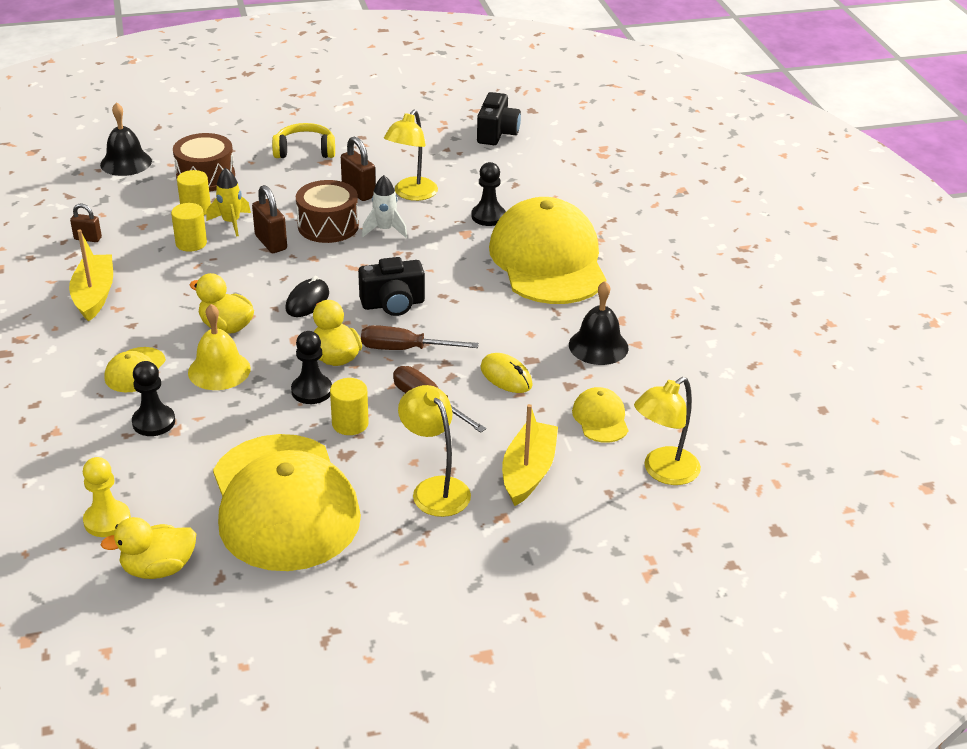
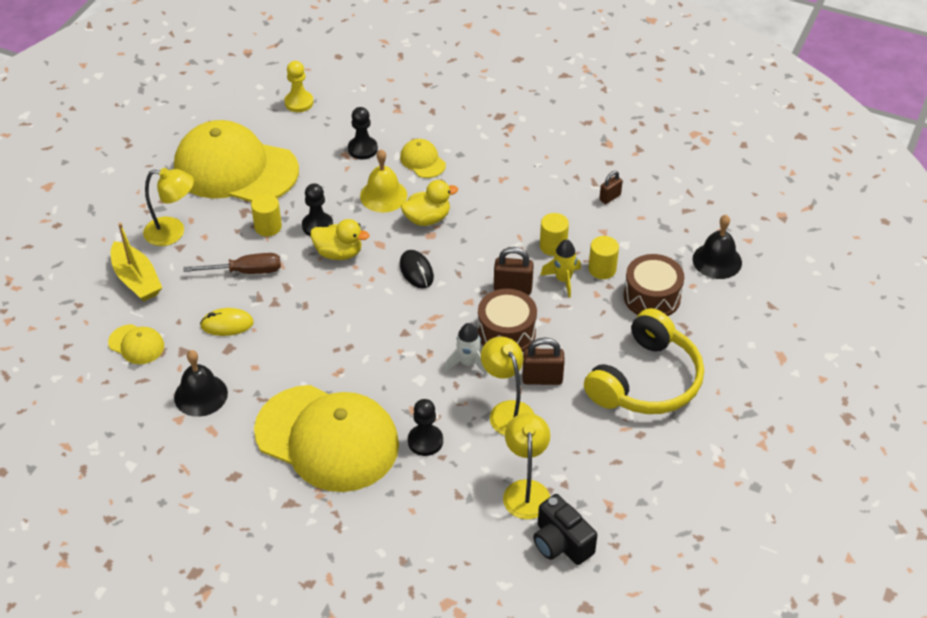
camera: 130 degrees right, 10 degrees up
(94, 295) = (528, 174): yellow boat -> none
(158, 568) = (242, 106): yellow duck -> none
(305, 150) = (646, 380): yellow headphones -> yellow headphones, size x1.73
(393, 304) = (366, 313): black camera -> none
(404, 349) = (310, 290): brown screwdriver -> none
(663, 472) = (61, 341): yellow lamp -> yellow lamp (526, 490)

